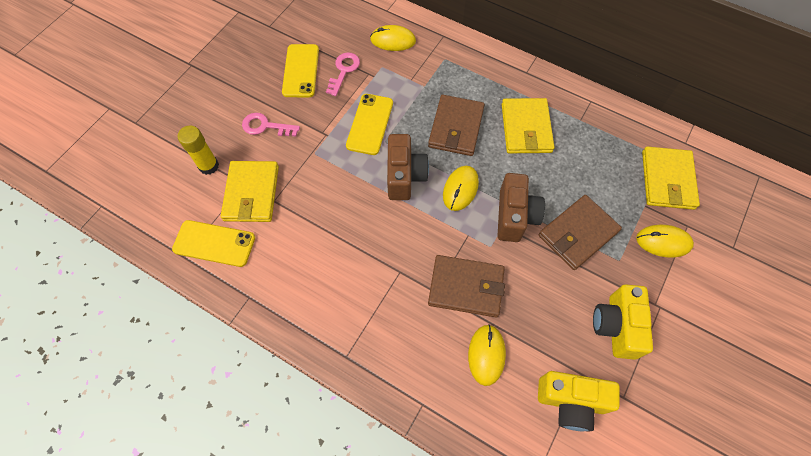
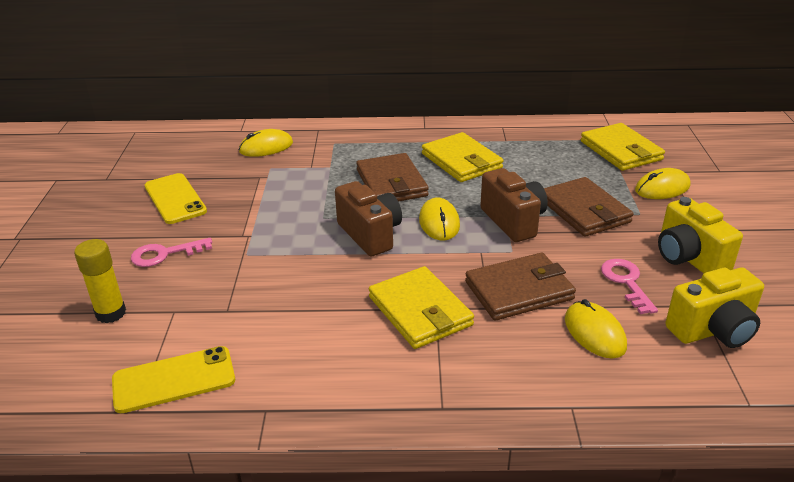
camera: 30 degrees left, 30 degrees down
(251, 193) = (191, 315): yellow wallet -> yellow wallet (420, 311)
(344, 71) = (228, 183): pink key -> pink key (626, 282)
(370, 124) = (294, 211): yellow phone -> none
(578, 234) = (584, 211): brown wallet -> brown wallet turned 45 degrees counterclockwise

